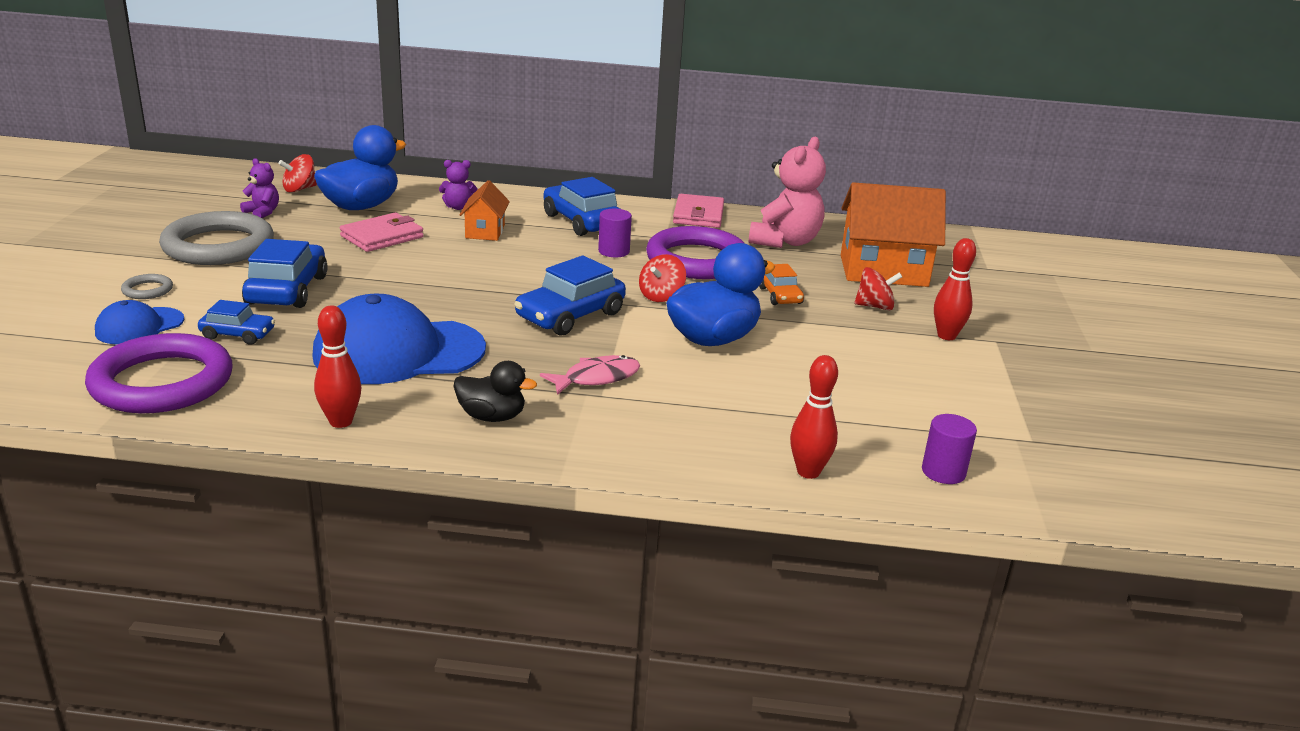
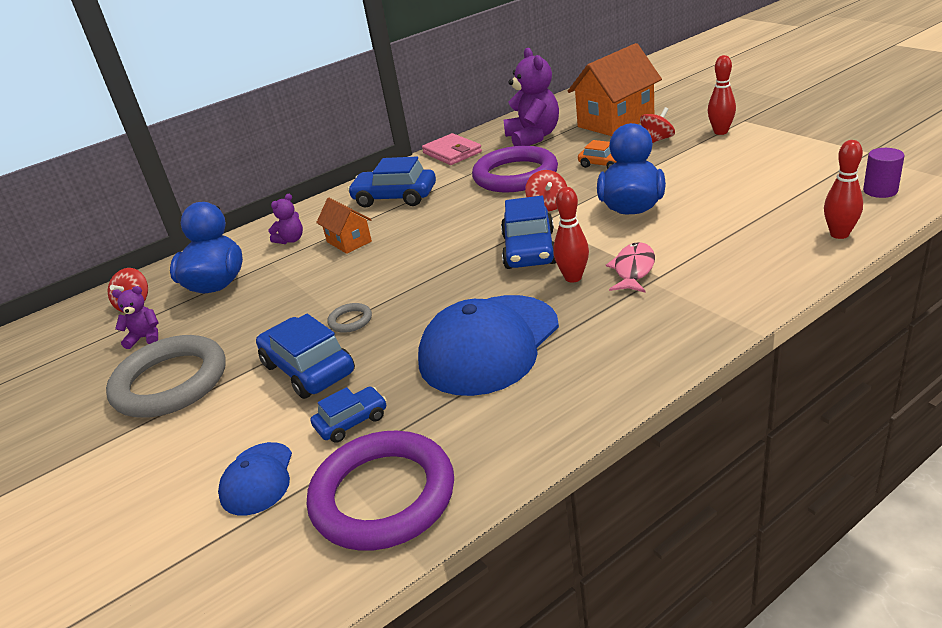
camera: 35 degrees left, 5 degrees up
(147, 290) = (193, 452): grey ring -> grey ring (350, 320)
(341, 422) = (569, 411): red bowling pin -> red bowling pin (573, 277)
(382, 237) = (286, 291): pink wallet -> none
(492, 417) = (640, 333): black duck -> none
(614, 251) = (458, 201): purple cylinder -> none
(785, 241) = (533, 137): pink teddy bear -> purple teddy bear

